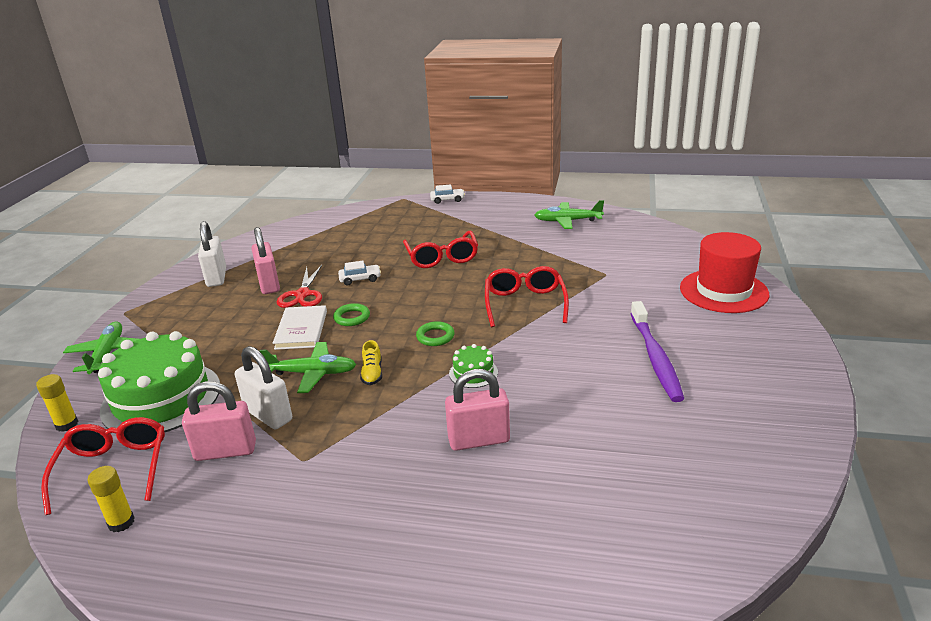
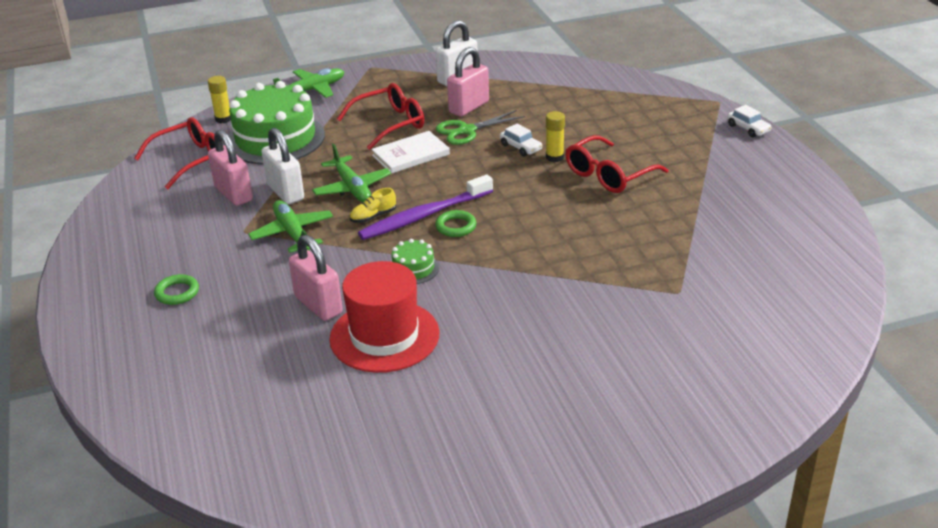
camera: 60 degrees right, 5 degrees up
(121, 522) = (143, 189): yellow glue stick -> yellow glue stick (554, 157)
(268, 415) = (285, 192): white padlock -> white padlock turned 45 degrees counterclockwise
(302, 294) = (467, 131): red scissors -> green scissors
(352, 317) = (450, 171): green ring -> green ring (177, 293)
(525, 303) = (561, 257): red glasses -> red glasses (390, 124)
(567, 221) = (787, 226): green plane -> green plane (292, 233)
(655, 357) = (526, 373): purple toothbrush -> purple toothbrush (424, 216)
(723, 291) = (723, 393): red hat -> red hat (384, 336)

